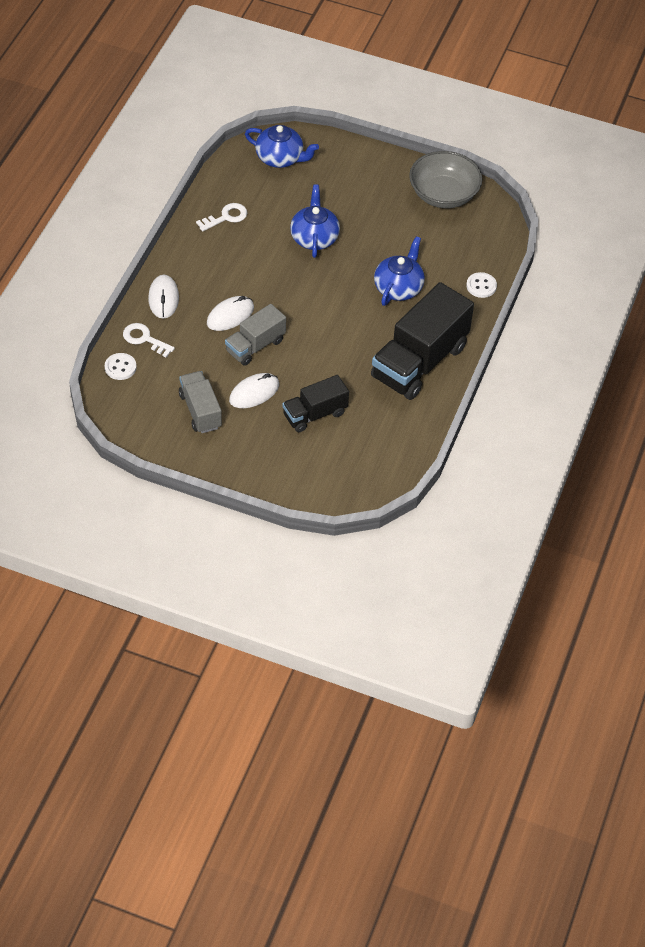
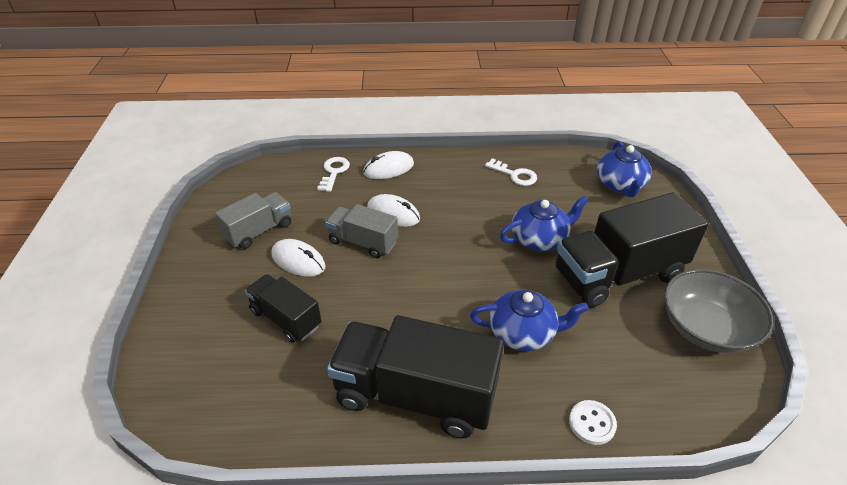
camera: 70 degrees right, 10 degrees down
(120, 367) = (293, 169): white button -> none
(374, 212) = (618, 274): none -> black truck

